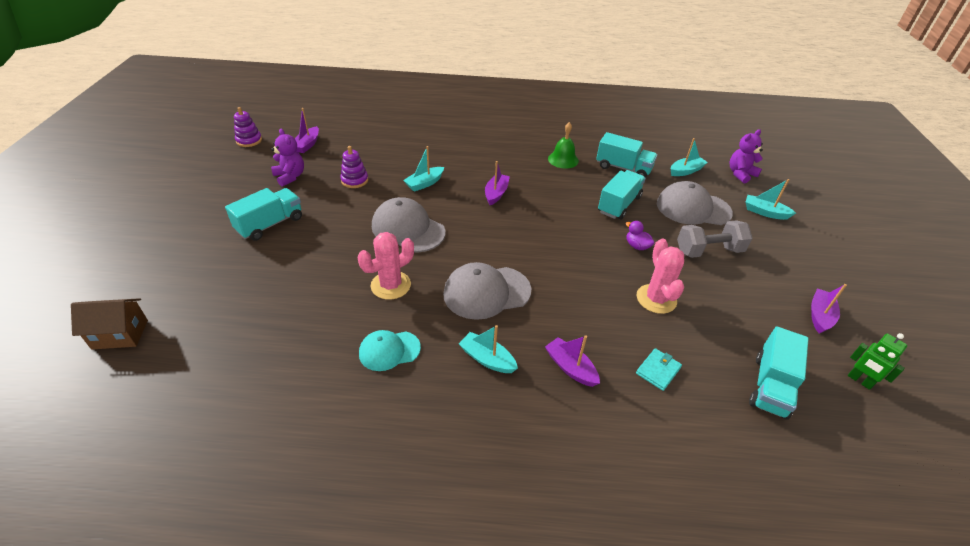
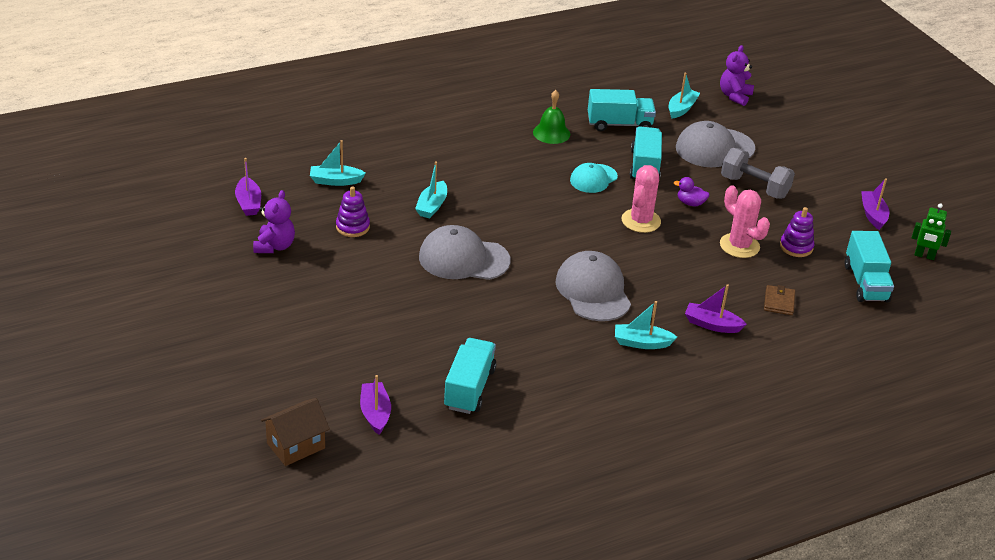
camera: 30 degrees left, 5 degrees down
(249, 140) = (170, 220): purple stacking toy -> purple stacking toy (796, 247)
(270, 224) = (316, 302): turquoise truck -> turquoise truck (469, 388)
(290, 177) = (275, 246): purple teddy bear -> purple teddy bear turned 75 degrees clockwise
(389, 350) = (555, 367): turquoise cap -> turquoise cap (593, 179)
(391, 285) = (501, 315): pink cactus -> pink cactus (641, 221)
(486, 292) = (593, 291): grey cap -> grey cap turned 120 degrees clockwise
(496, 193) = (516, 193): purple boat -> purple boat (375, 413)
(658, 370) = (779, 302): turquoise wallet -> brown wallet
(708, 251) = (754, 187): grey dumbbell -> grey dumbbell turned 75 degrees clockwise
(764, 212) = (779, 132): turquoise boat -> turquoise boat (335, 181)

